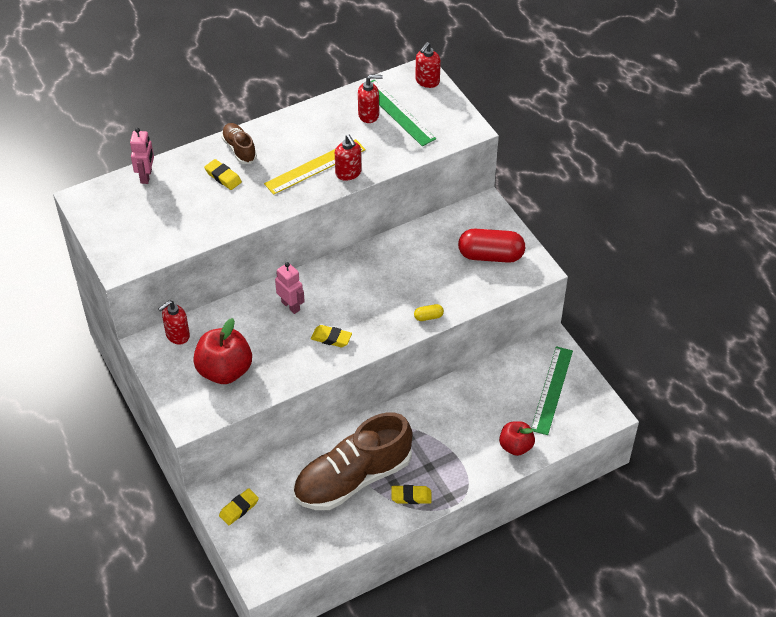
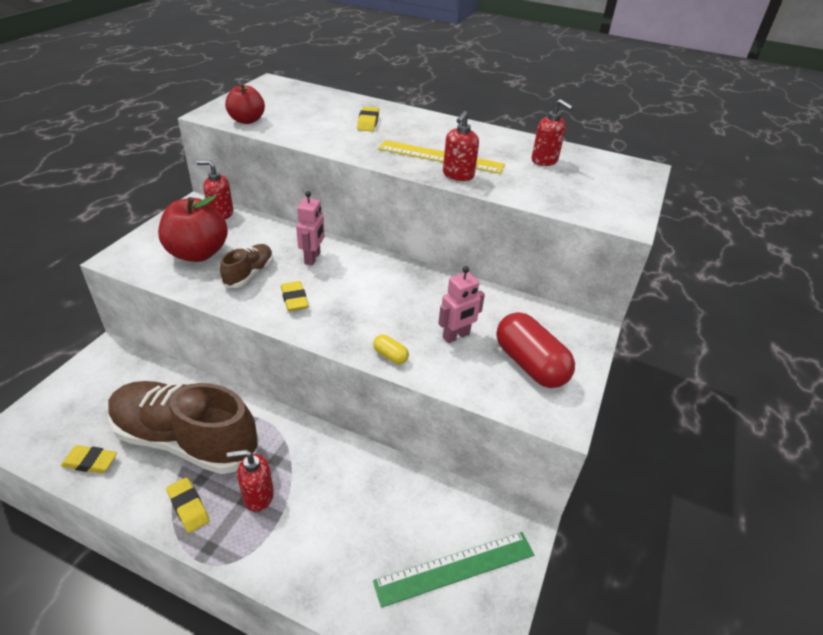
camera: 50 degrees right, 10 degrees down
(146, 176) = (327, 95): pink robot -> pink robot (456, 336)
(239, 149) = (409, 119): brown shoe -> brown shoe (249, 274)
(239, 508) = (99, 374): yellow eraser -> yellow eraser (90, 462)
(397, 112) = (573, 173): green ruler -> none
(427, 81) = (638, 175): red soap dispenser -> red soap dispenser (258, 496)
(515, 446) = (335, 578): red apple -> red apple (247, 120)

